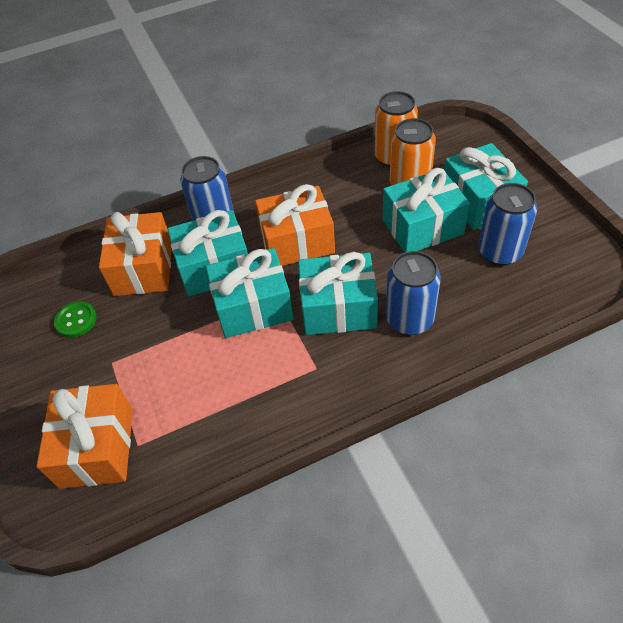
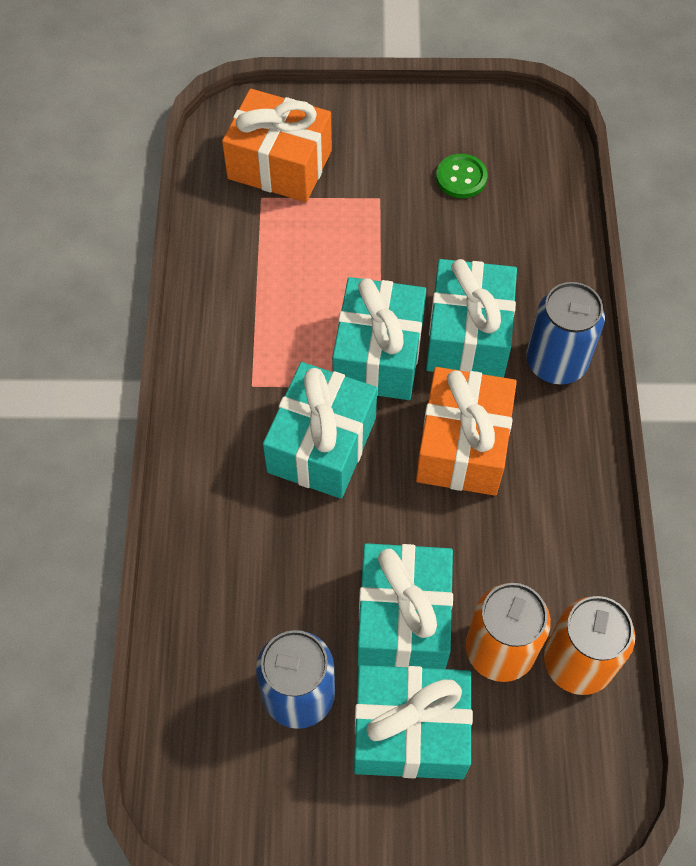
camera: 110 degrees right, 10 degrees up
(143, 268) = (510, 260): orange gift -> none
(409, 319) = (258, 516): blue can -> none

